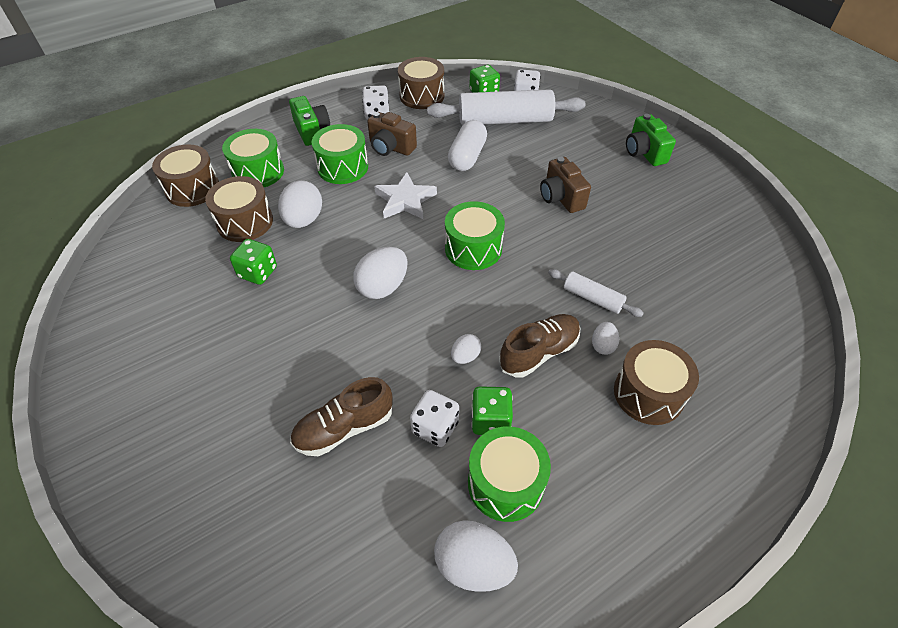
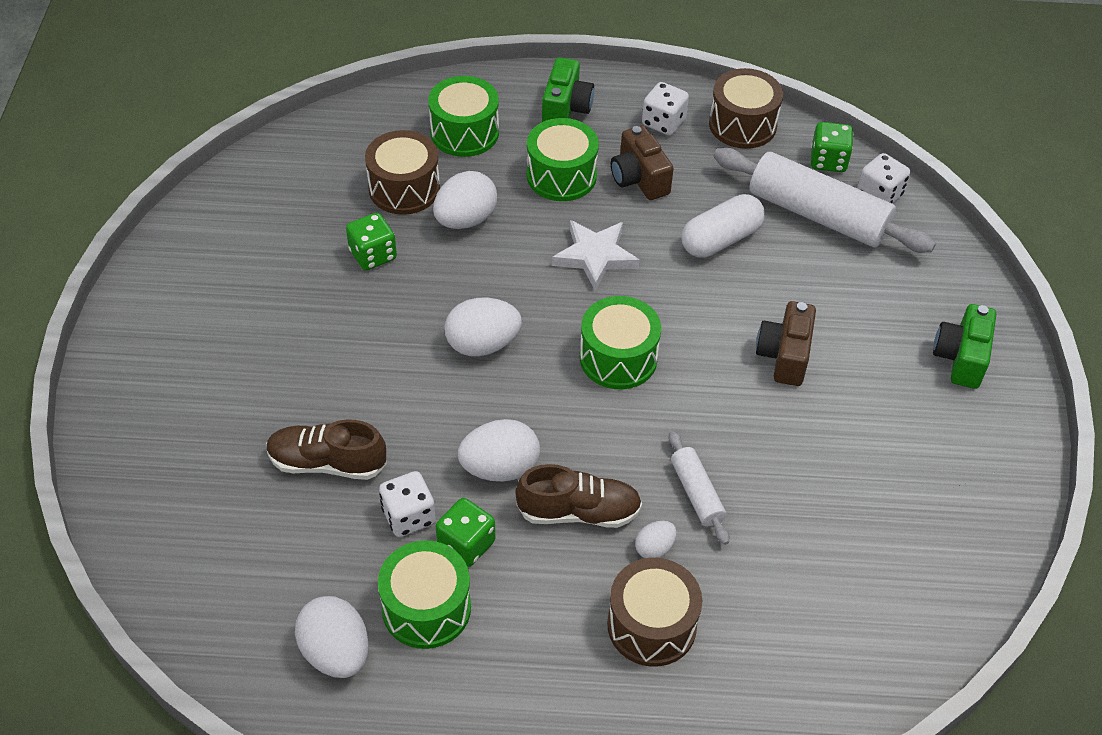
camera: 35 degrees right, 0 degrees up
(192, 188) = (382, 118): brown drum -> none
(465, 356) = (500, 468): white egg -> white egg, size x1.85

